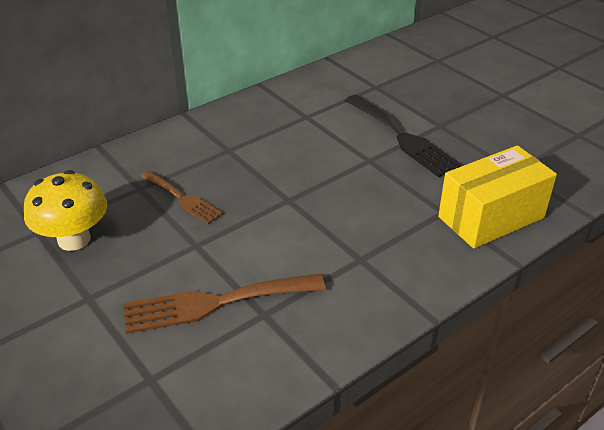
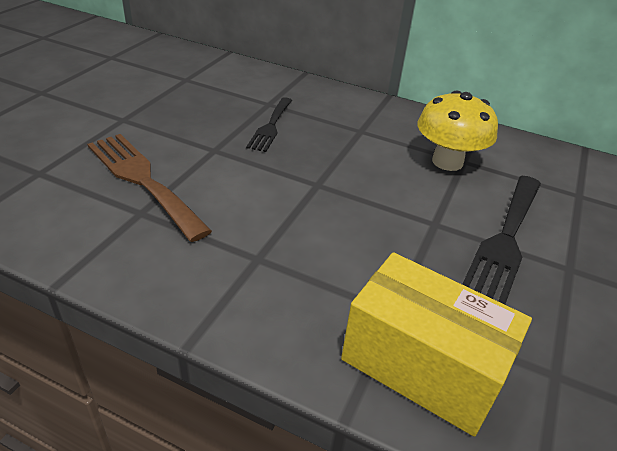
camera: 60 degrees right, 0 degrees up
(74, 239) = (185, 94): yellow mushroom -> yellow mushroom (447, 162)
(183, 199) = (270, 126): brown fork -> black fork

